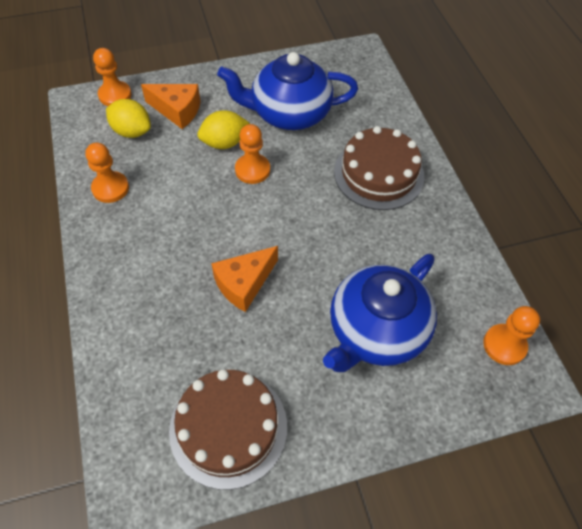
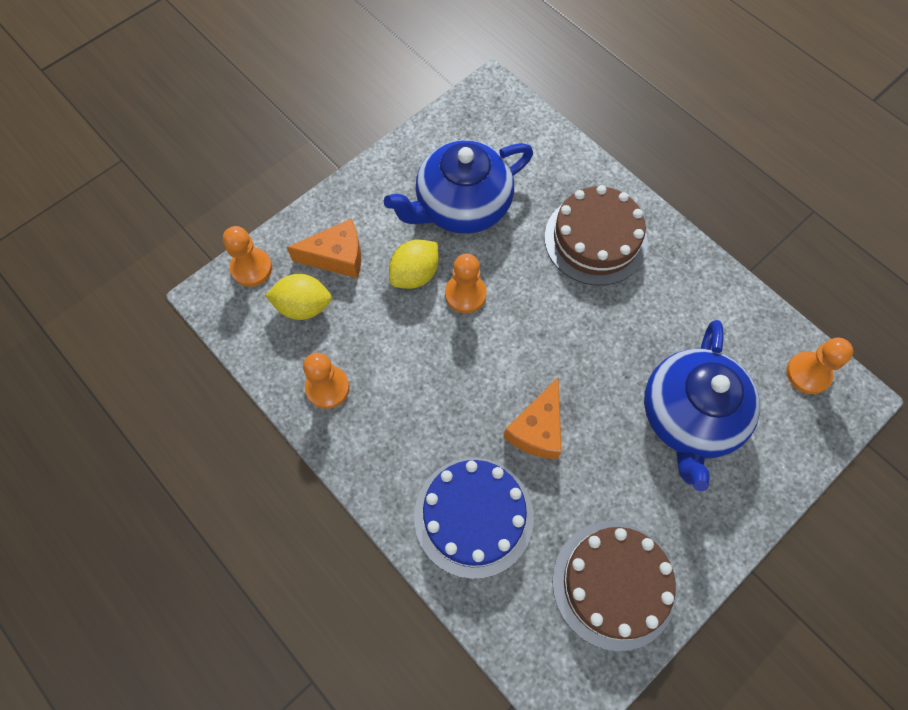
camera: 25 degrees left, 10 degrees up
(152, 322) = (473, 516): none -> blue cake

